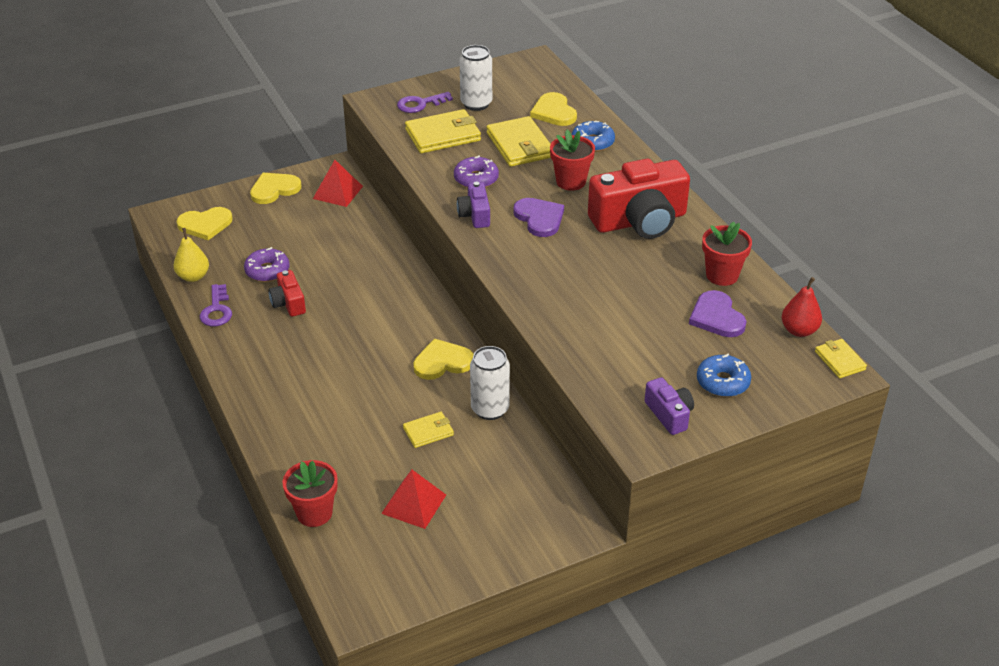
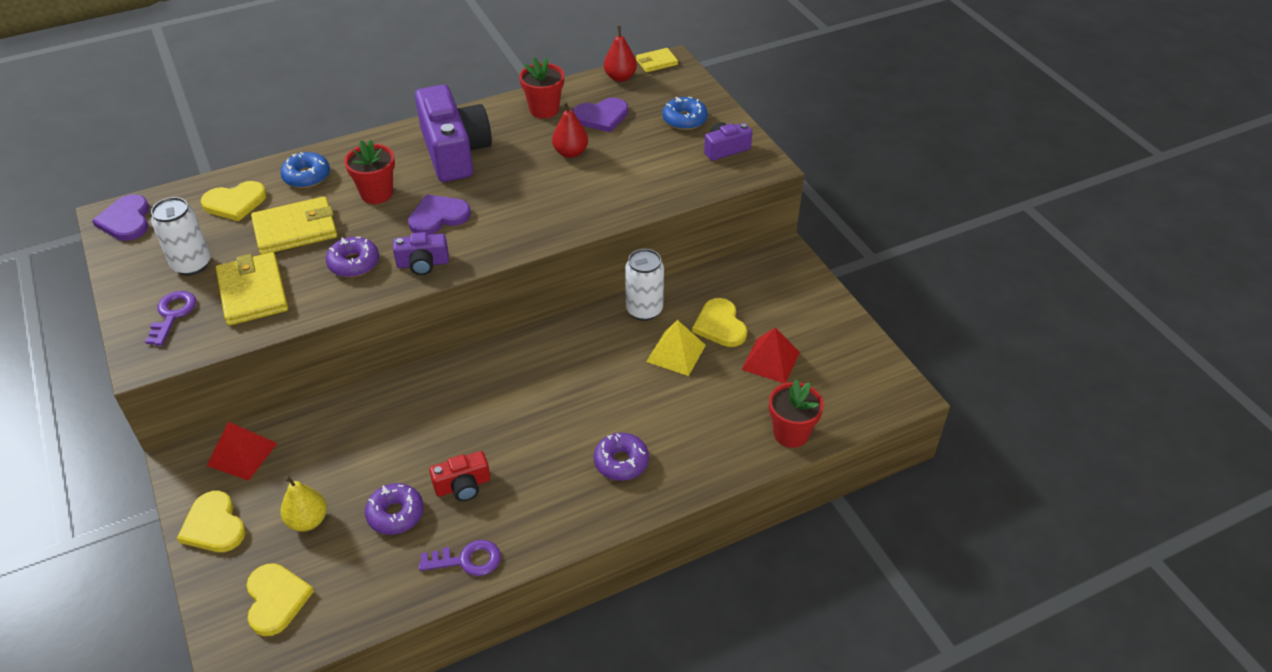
camera: 90 degrees left, 5 degrees up
(193, 276) = (393, 597): yellow pear -> yellow pear (308, 520)
(298, 393) = (621, 462): none -> purple donut
(420, 104) = (172, 314): purple key -> purple key turned 150 degrees counterclockwise
(428, 432) = (676, 353): yellow wallet -> yellow pyramid
(442, 362) = (575, 345): yellow heart -> yellow heart (720, 325)
(529, 67) = (126, 220): none -> purple heart
(639, 221) = (454, 151): red camera -> purple camera
(647, 296) = (570, 153): none -> red pear

